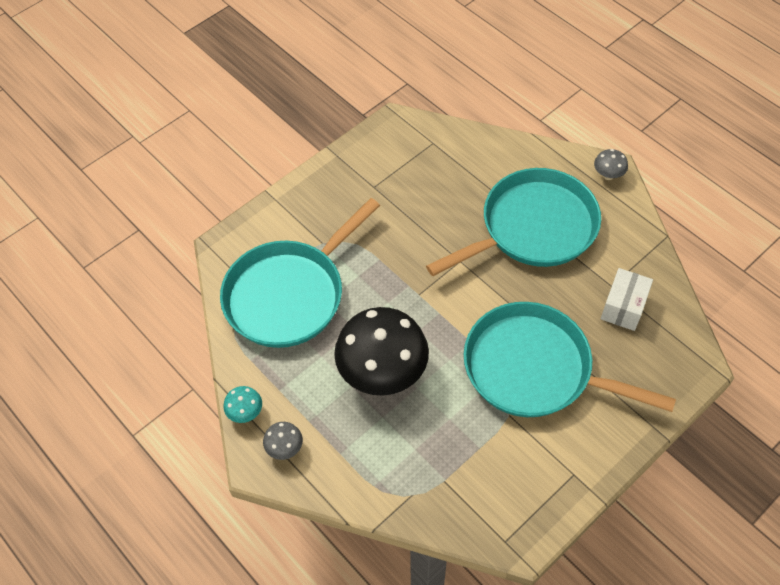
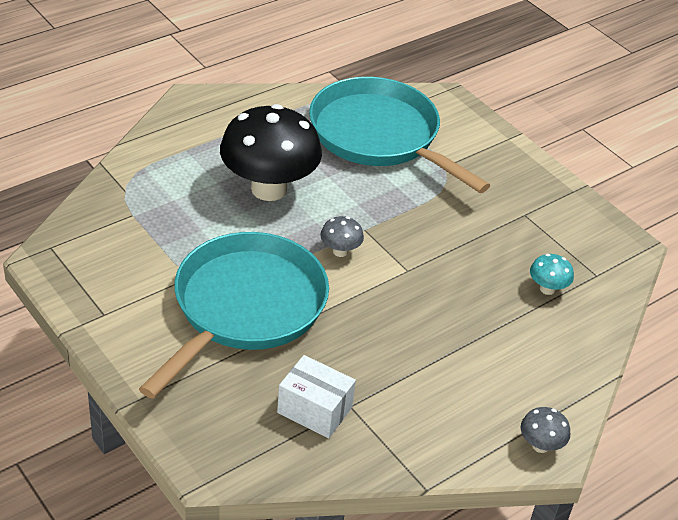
camera: 90 degrees right, 15 degrees down
(245, 412) = (247, 97): turquoise mushroom -> turquoise mushroom (547, 289)
(285, 448) = (202, 116): grey mushroom -> grey mushroom (340, 251)
(533, 228) = (451, 345): turquoise pan -> none

